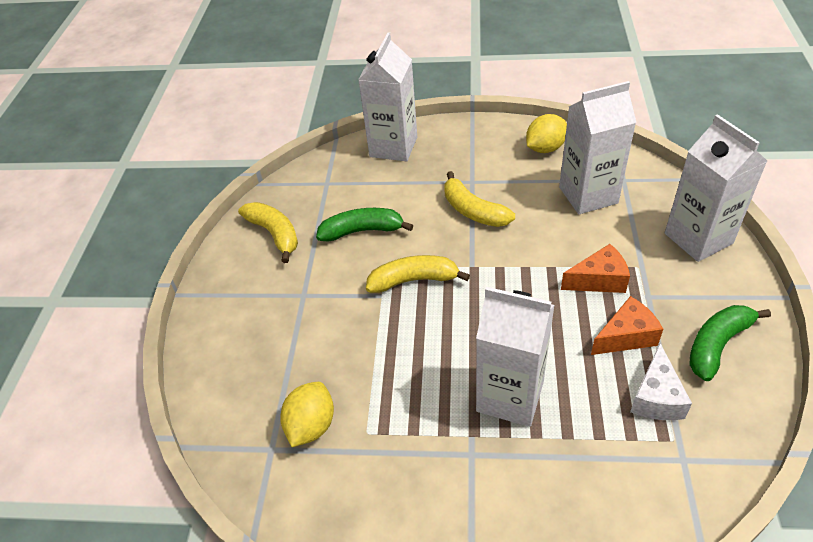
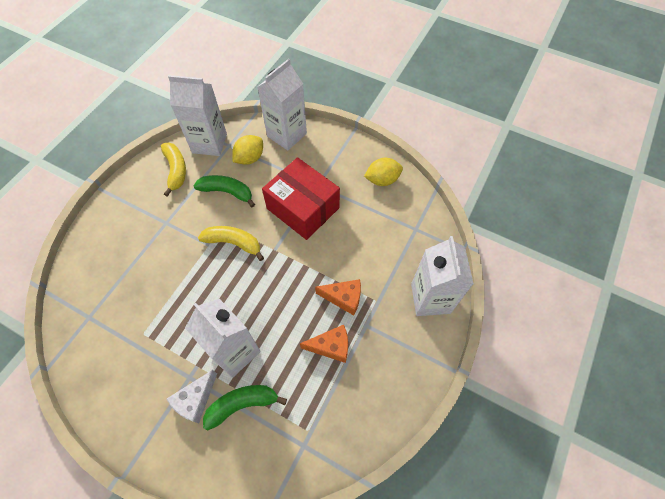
camera: 20 degrees right, 15 degrees up
(311, 425) = (117, 313): yellow lemon -> yellow lemon (250, 158)
(473, 210) = (303, 208): yellow banana -> red box
(588, 195) = (383, 230): white carton -> white carton (209, 143)
(656, 397) = (318, 397): white cheese -> white cheese (195, 400)
(717, 345) = (382, 381): green banana -> green banana (242, 404)

